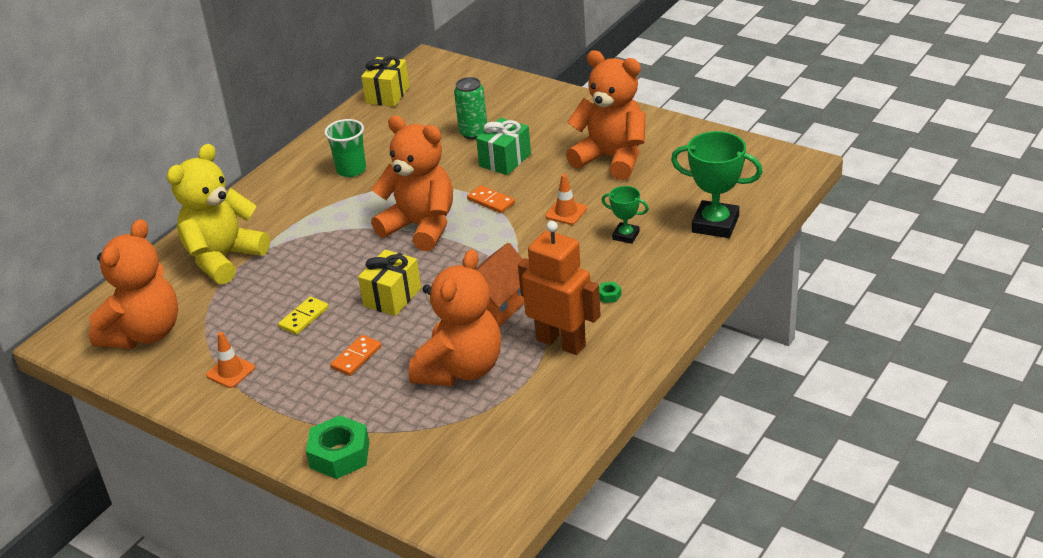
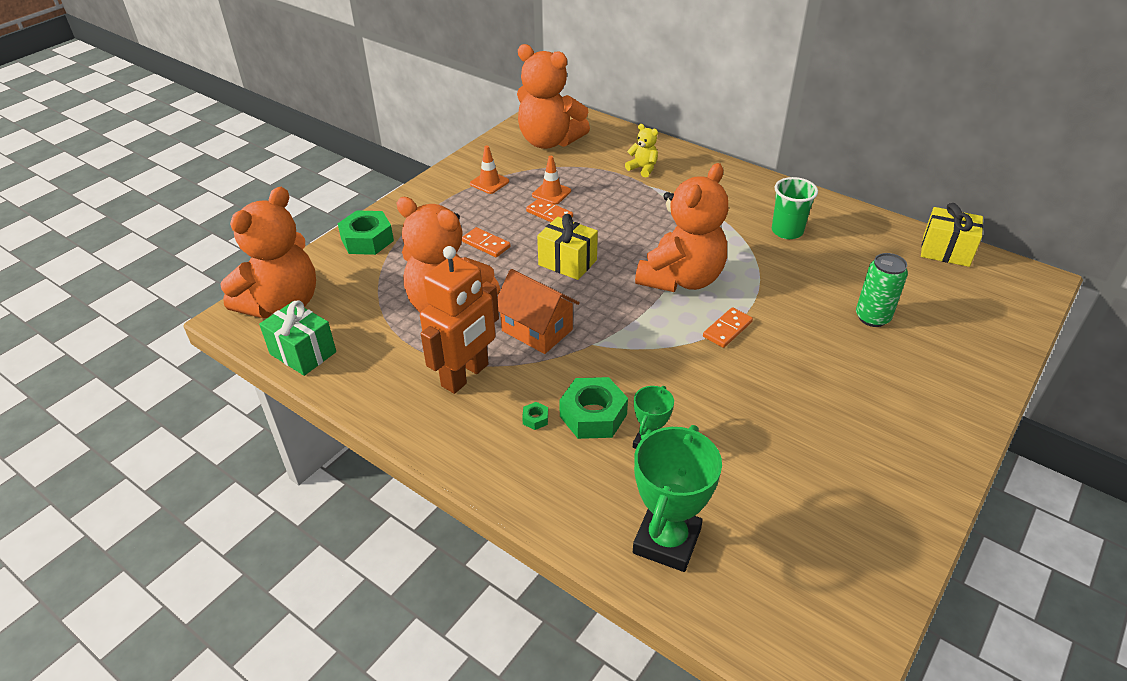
camera: 90 degrees right, 5 degrees up
(223, 258) = (643, 168): yellow teddy bear -> yellow teddy bear, size x0.43
(304, 318) = (549, 214): yellow domino -> orange domino
(505, 160) = (814, 342): green gift -> green gift (303, 353)
(566, 212) = (702, 391): orange traffic cone -> orange traffic cone (551, 193)
(600, 265) = (593, 415): none -> green nut
(612, 158) = (826, 442): orange teddy bear -> orange teddy bear (282, 304)

